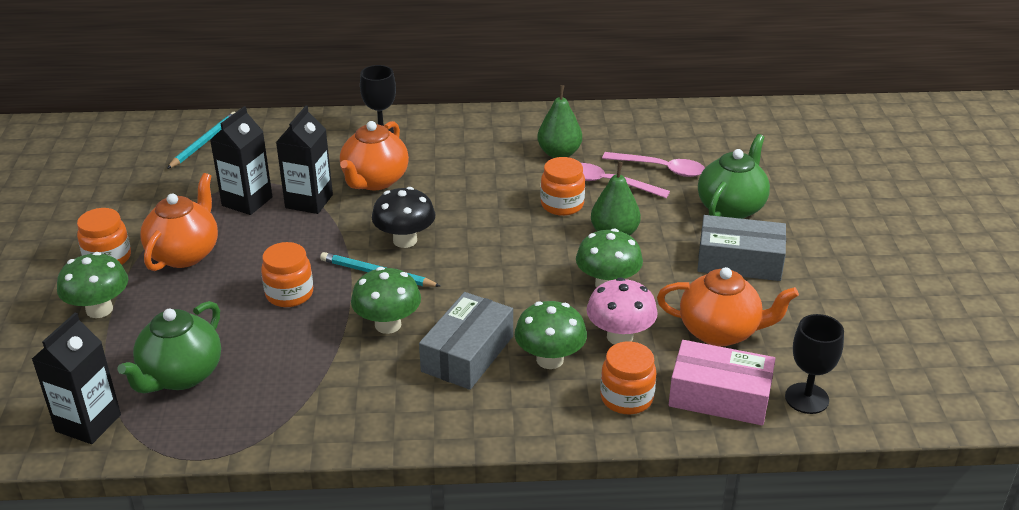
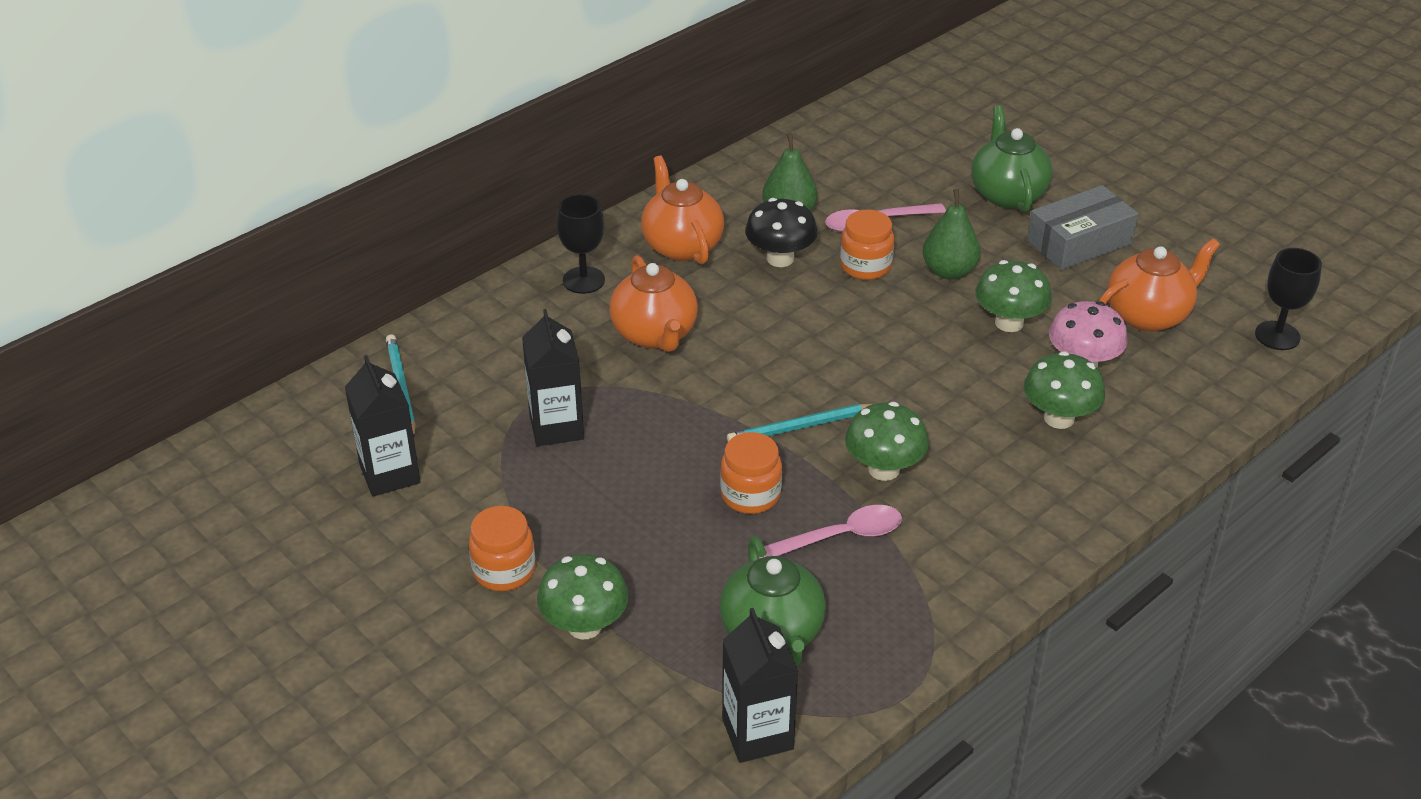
camera: 40 degrees left, 5 degrees up
(185, 254) = (580, 518): orange teapot -> orange teapot (681, 246)
(309, 201) = (621, 392): black carton -> black carton (390, 474)
(405, 240) = (777, 380): black mushroom -> black mushroom (780, 258)
(467, 354) = (988, 454): grey box -> none
(626, 398) = (1159, 415): orange jar -> none
(660, 169) = (899, 185): pink spoon -> pink spoon (839, 537)
(719, 396) = (1220, 371): pink box -> none

